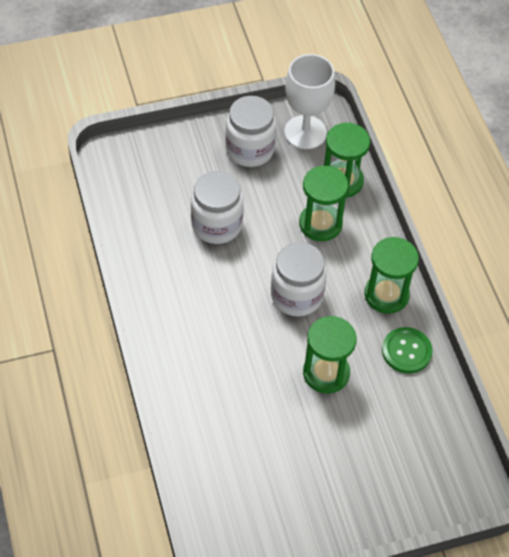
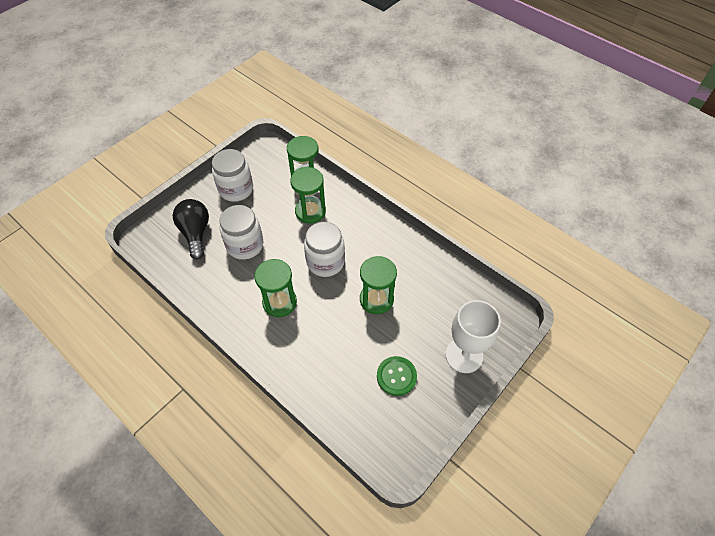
camera: 30 degrees left, 0 degrees up
(170, 180) = (195, 233): none -> black light bulb
(305, 132) = (264, 163): white goblet -> white goblet (464, 355)
(386, 295) = (379, 232): green hourglass -> green hourglass (279, 302)
(406, 351) = (414, 259): green button -> green button (396, 376)

